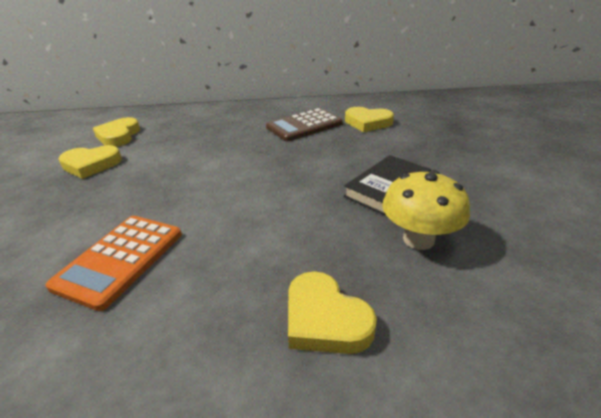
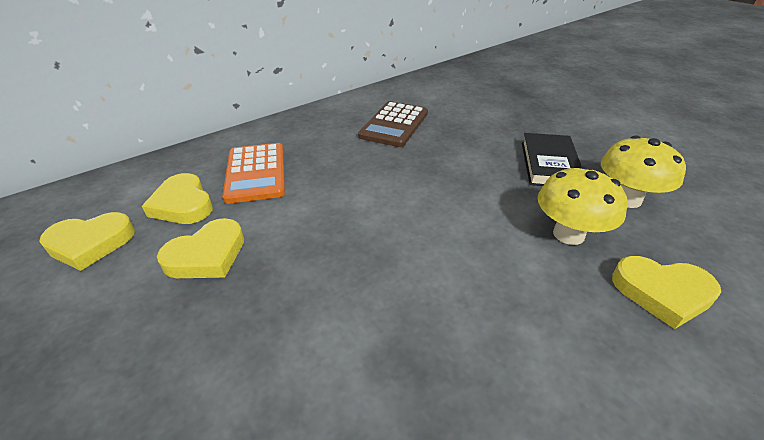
camera: 35 degrees left, 5 degrees up
(120, 259) = (433, 340): orange calculator -> orange calculator (256, 173)
(316, 242) = (568, 234): none -> yellow mushroom
(367, 123) = (447, 106): yellow heart -> yellow heart (90, 243)

